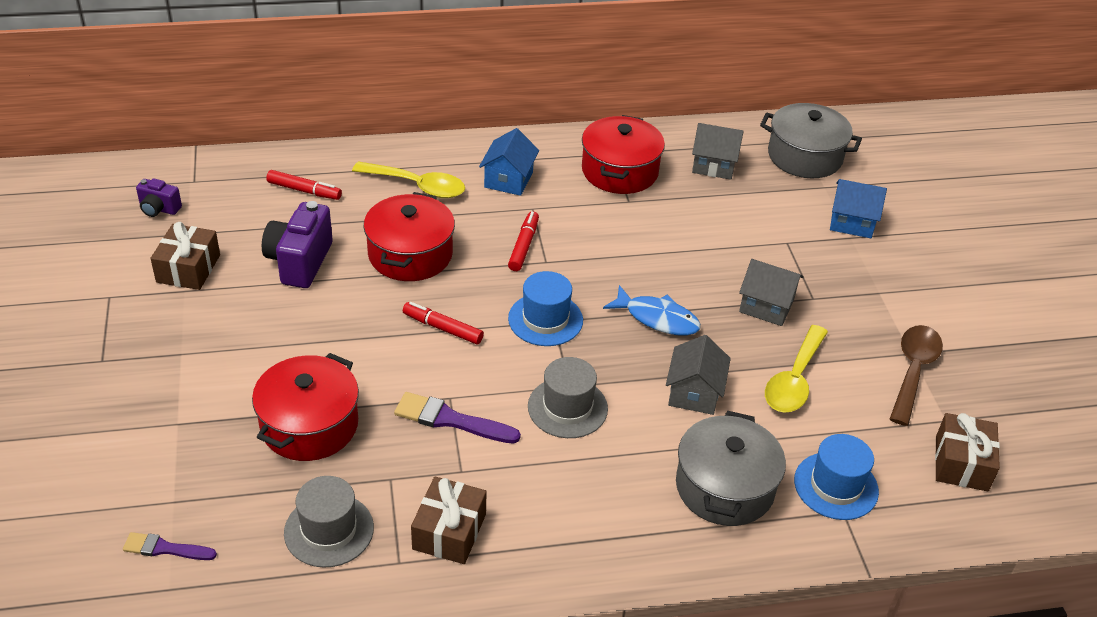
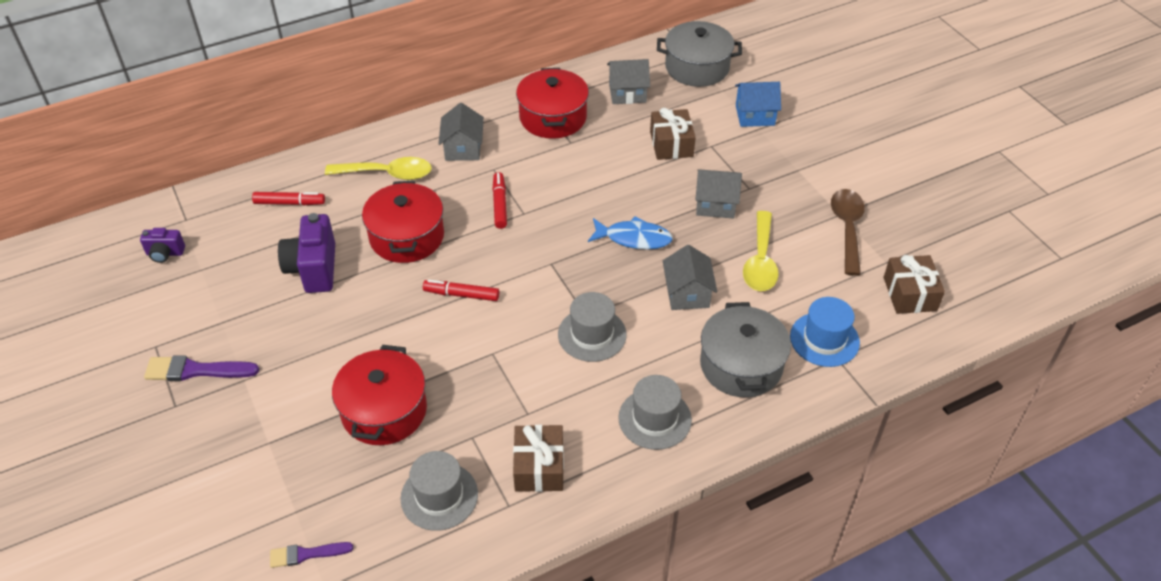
camera: 15 degrees left, 5 degrees up
(188, 268) = (216, 301): brown gift -> brown gift (671, 144)
(451, 420) = (501, 372): purple brush -> purple brush (196, 370)
(508, 179) = (463, 148): blue house -> grey house
(545, 319) = (543, 264): blue hat -> none
(600, 517) = (655, 419): none -> grey hat

